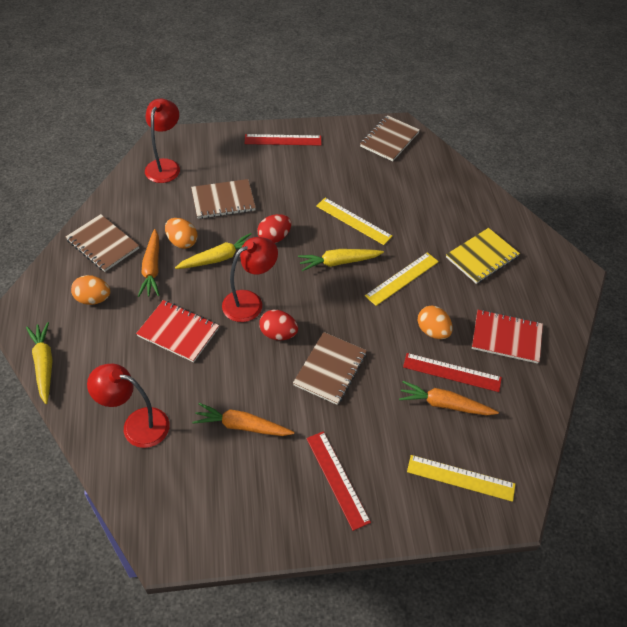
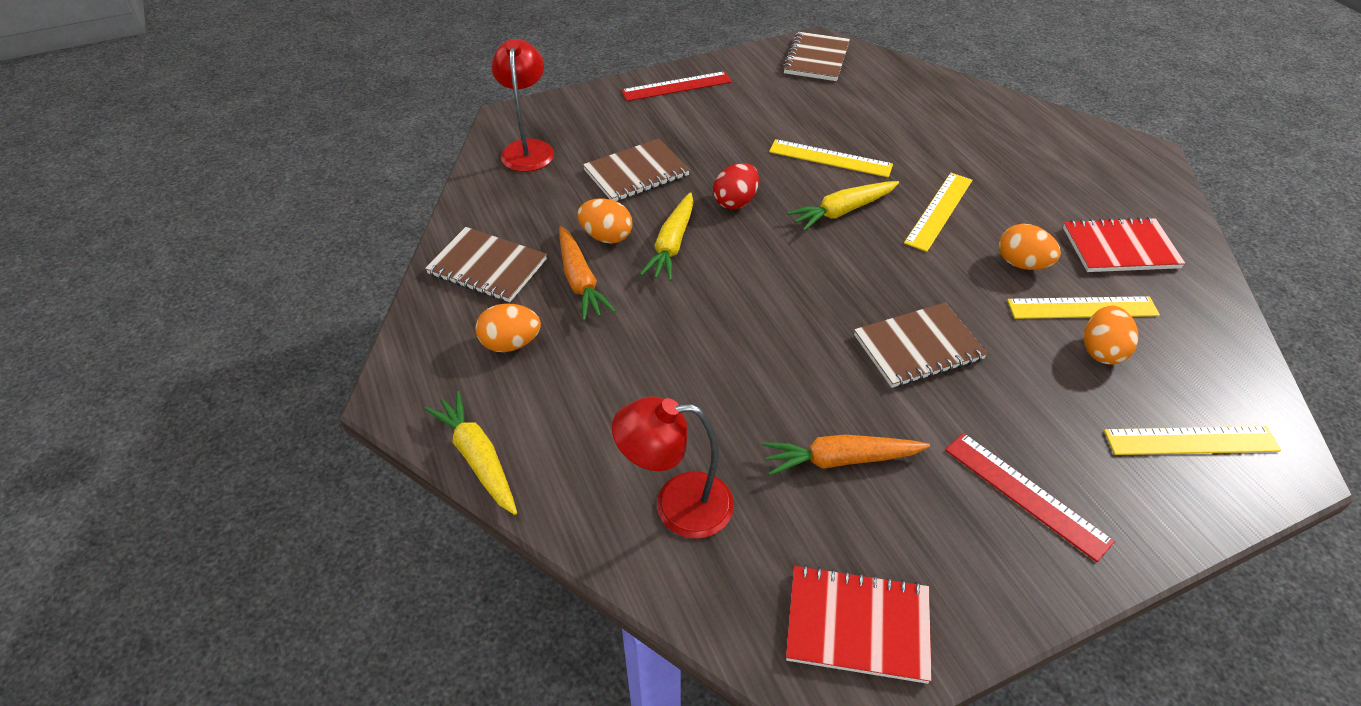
camera: 15 degrees left, 5 degrees down
(178, 332) = (668, 355): red notebook -> red notebook (857, 625)
(219, 258) = (672, 245): yellow carrot -> yellow carrot turned 150 degrees clockwise
(250, 302) = (750, 289): red lamp -> none
(278, 334) = (816, 320): red egg -> none
(330, 369) = (918, 347): brown notebook -> brown notebook turned 60 degrees clockwise
(444, 404) = (1101, 351): orange carrot -> orange egg
(452, 372) = (1082, 307): red ruler -> yellow ruler
(482, 257) = (1022, 163): yellow notebook -> none

